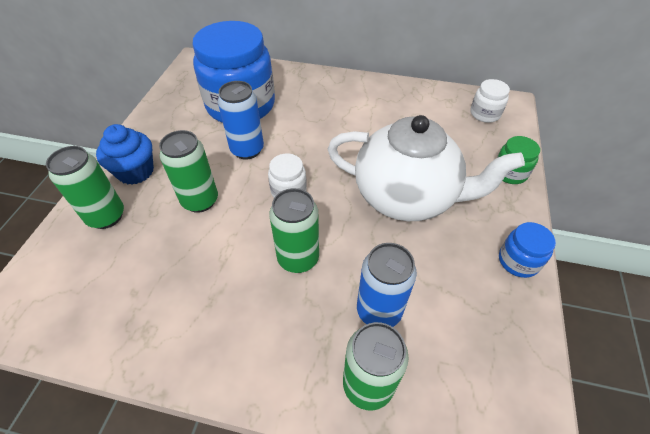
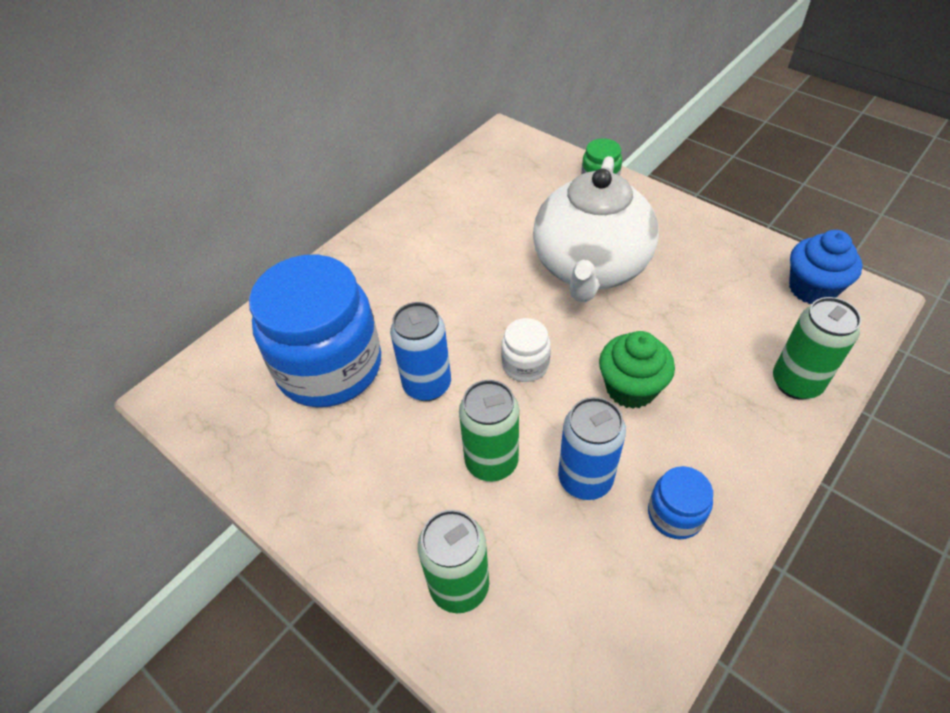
camera: 60 degrees left, 0 degrees up
(135, 171) = (387, 531): blue cupcake -> blue cupcake (812, 288)
(298, 258) = (630, 388): green can -> green cupcake
(379, 311) = (721, 345): blue can -> blue can (585, 479)
(406, 197) = (590, 267): white teapot -> white teapot turned 150 degrees clockwise
(485, 114) = (507, 158): white jar -> none
(518, 261) = (705, 226): blue jar -> blue jar (675, 514)

